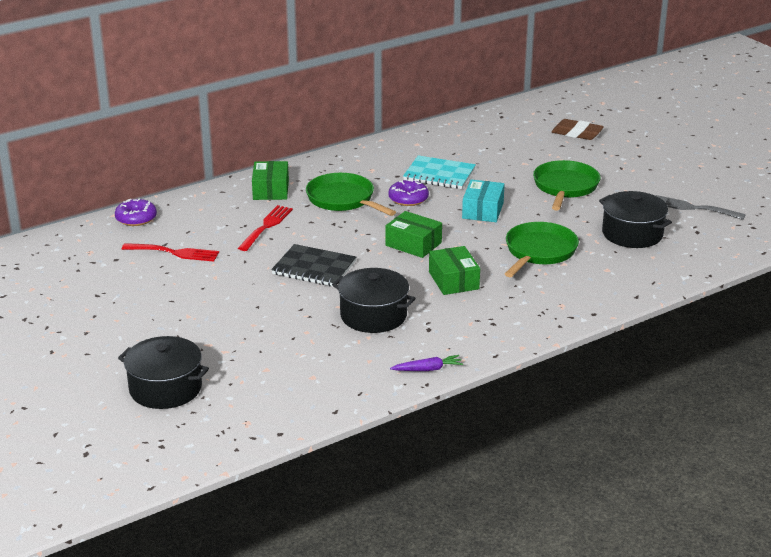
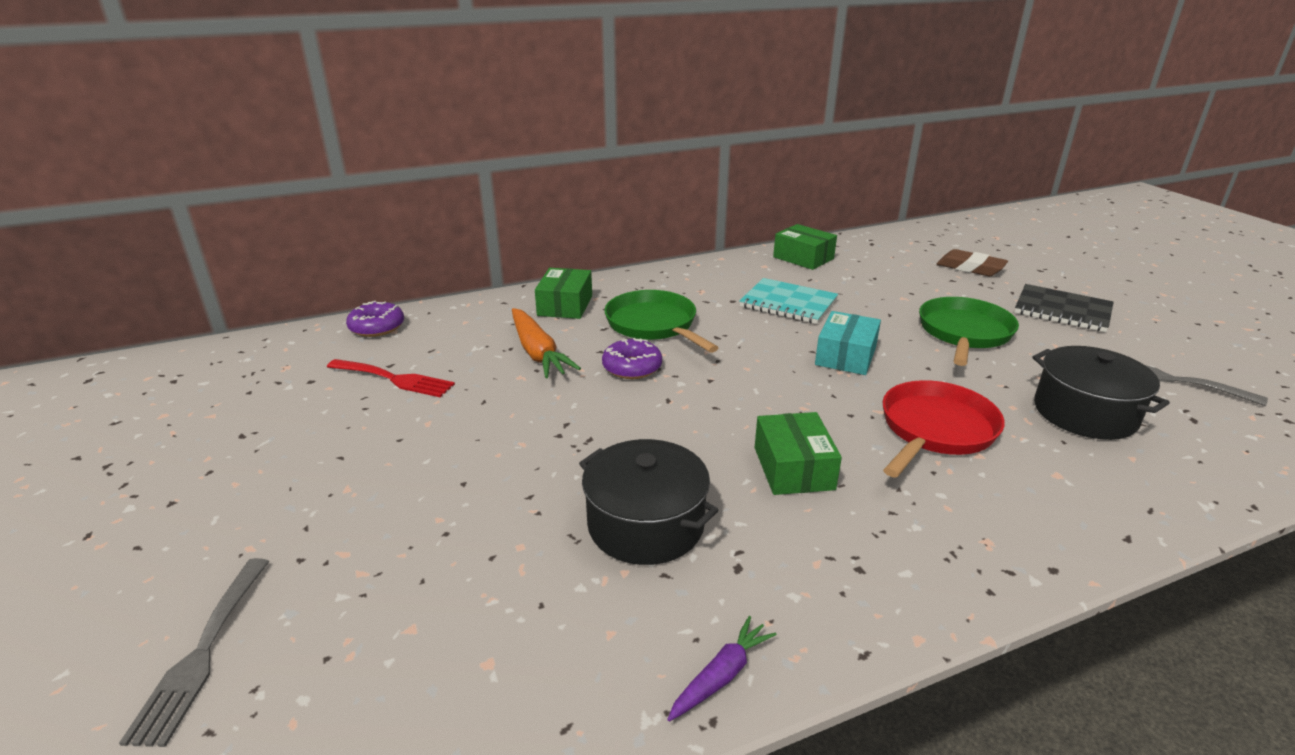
camera: 10 degrees right, 0 degrees up
(165, 388) = (202, 653): black pot -> grey fork
(266, 226) = (538, 352): red fork -> orange carrot
(314, 268) = (579, 422): black notebook -> black notebook (1062, 310)
(408, 199) = (742, 331): purple donut -> purple donut (632, 367)
(413, 244) = (738, 398): green box -> green box (803, 258)
(427, 369) = (721, 676): purple carrot -> purple carrot turned 45 degrees counterclockwise
(539, 252) = (935, 430): green pan -> red pan

